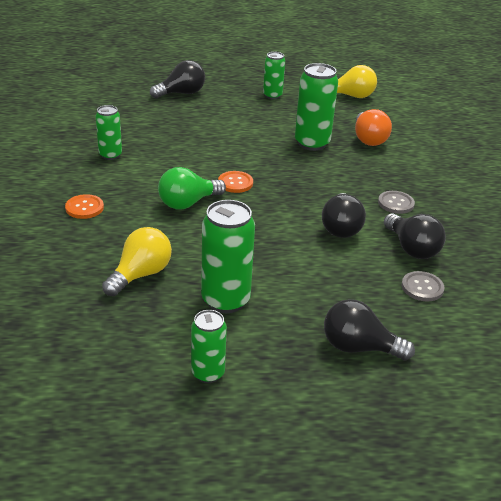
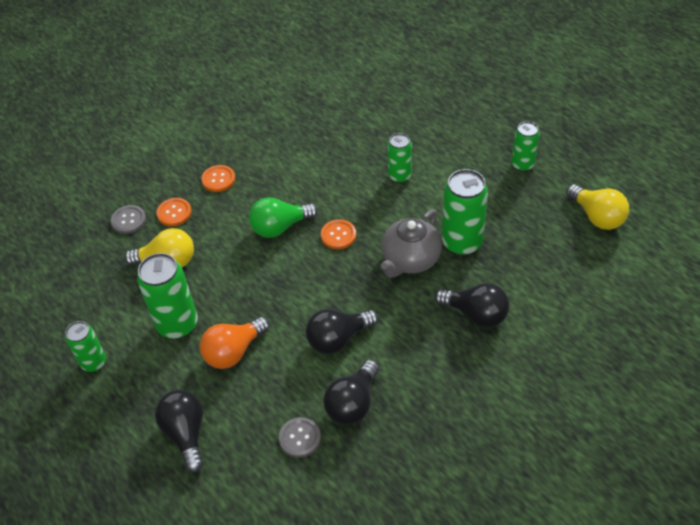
camera: 60 degrees right, 15 degrees up
(86, 246) = (174, 213): none -> orange button
(110, 155) = (302, 142): green can -> green can (400, 176)
(181, 93) = (450, 110): black light bulb -> black light bulb (476, 314)
(188, 203) = (280, 227): green light bulb -> green light bulb turned 45 degrees counterclockwise
(301, 167) = (410, 260): none -> grey teapot
(368, 139) = (519, 277): orange light bulb -> orange light bulb (233, 352)
(396, 203) = (418, 356): grey button -> grey button (128, 220)

